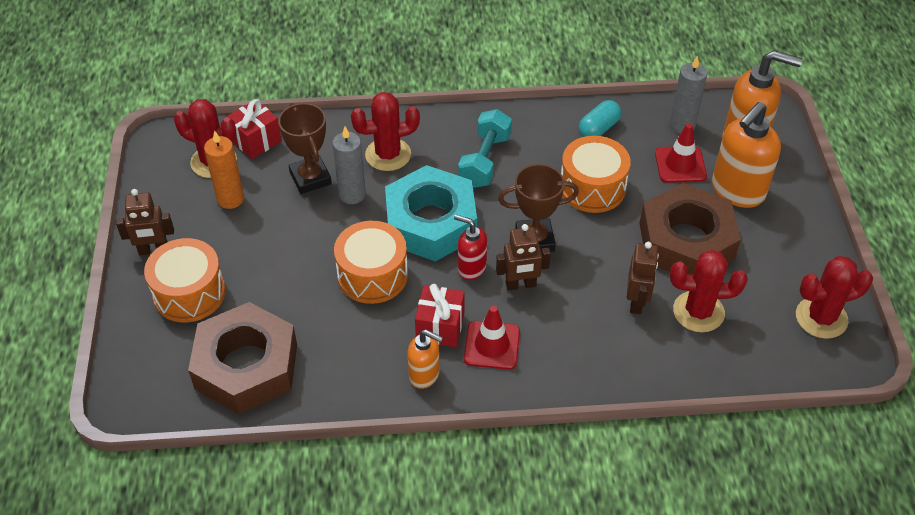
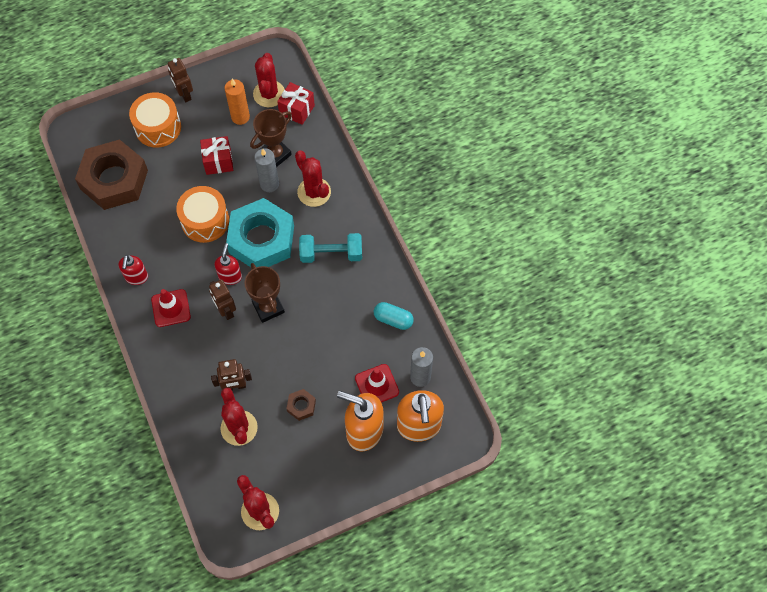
camera: 70 degrees right, 15 degrees up
(424, 375) = (136, 277): orange soap dispenser -> red soap dispenser
(440, 327) = (176, 274): red gift -> red gift (218, 161)
(592, 187) = (331, 331): orange drum -> none
(686, 241) = (301, 406): brown nut -> brown nut, size x0.40

